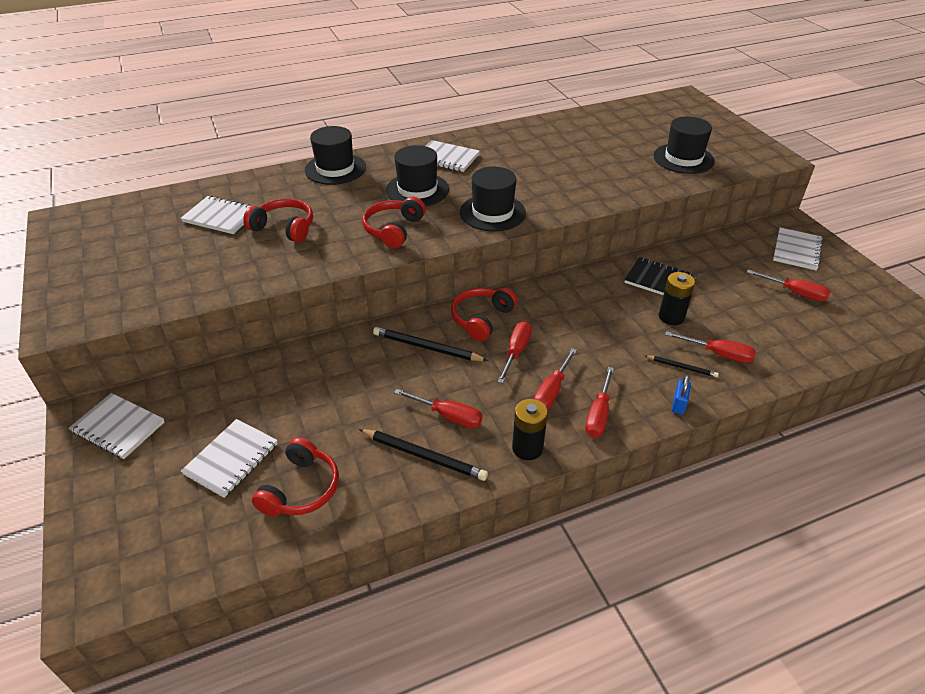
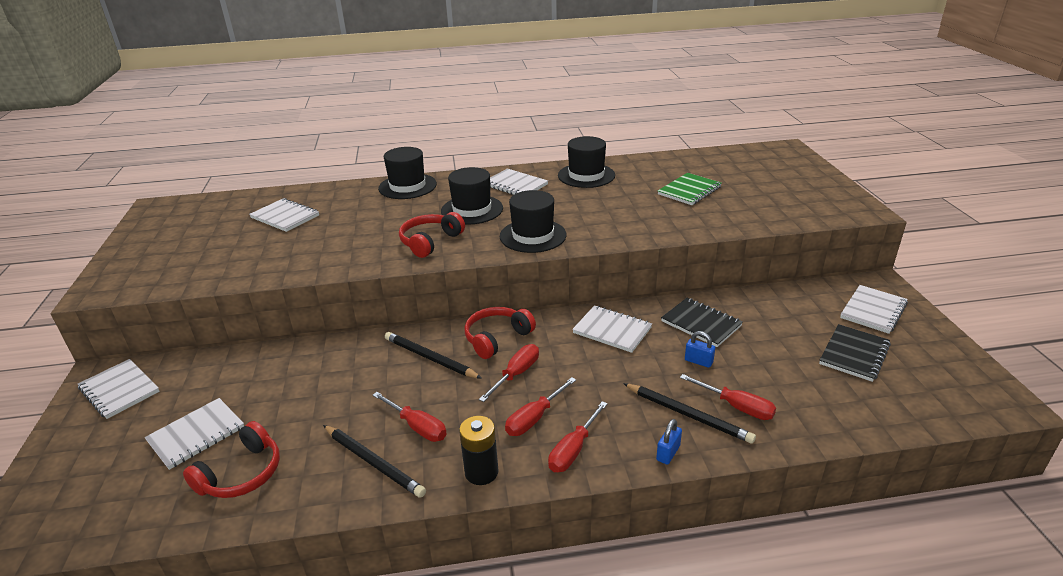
camera: 15 degrees right, 10 degrees down
(284, 228) = (333, 231): red headphones -> none
(584, 297) = (612, 330): none -> white notebook
(617, 150) = (689, 191): none -> green notebook
(671, 317) = (698, 361): black battery -> blue padlock
(681, 367) = (688, 414): black pencil -> black pencil, size x1.73
(683, 159) = (757, 204): black hat -> black hat (586, 175)
(795, 293) = (854, 354): red screwdriver -> black notebook

